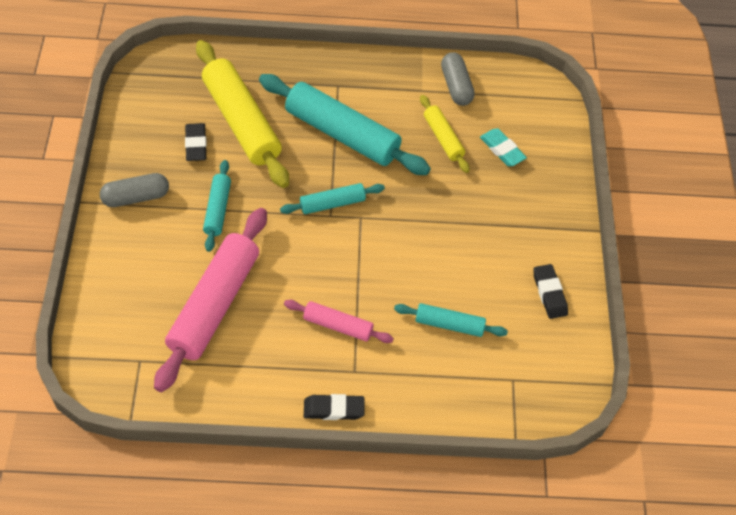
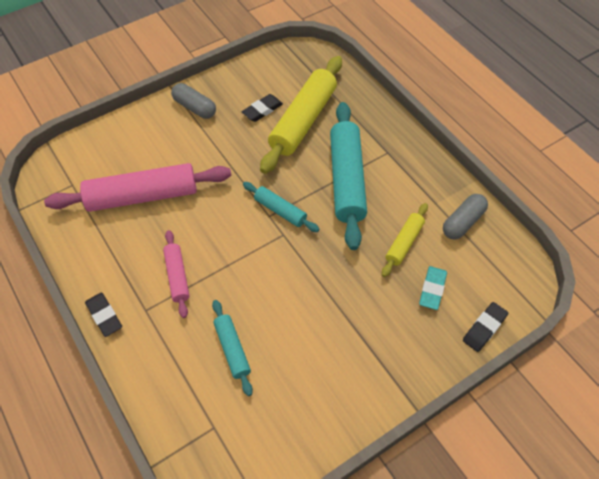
camera: 60 degrees right, 0 degrees up
(217, 210) = (220, 152): turquoise rolling pin -> none
(549, 293) = (319, 408): black eraser -> black eraser (484, 328)

